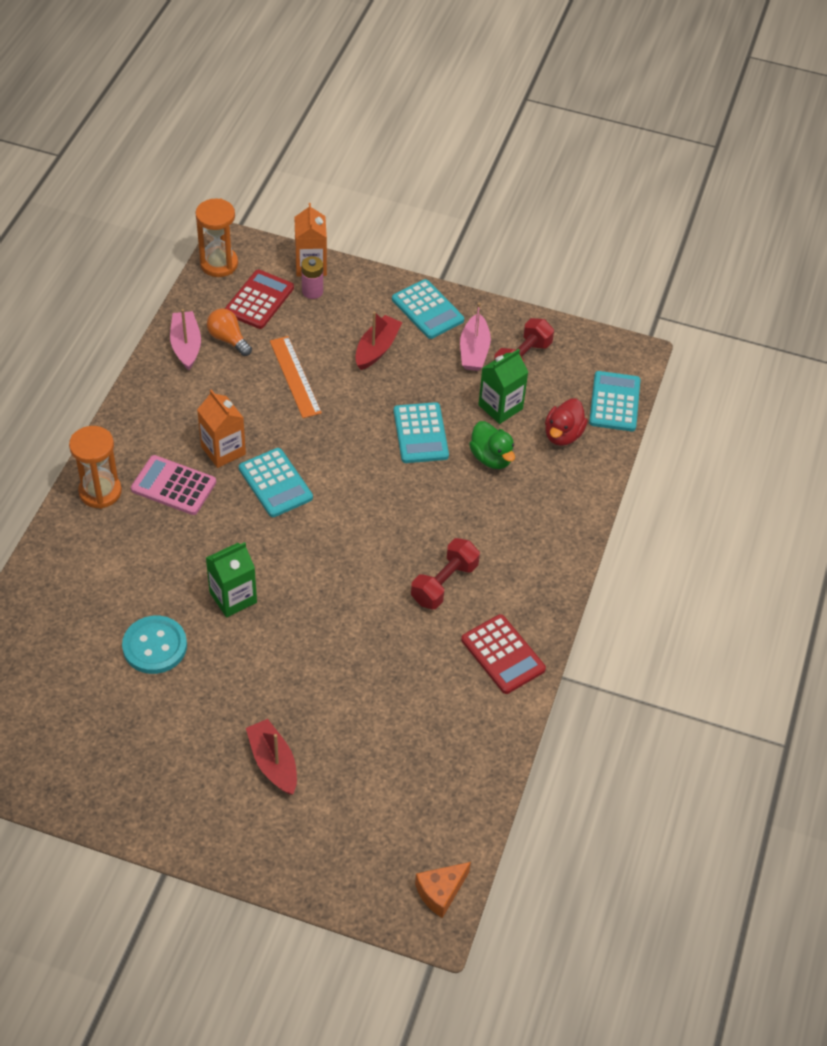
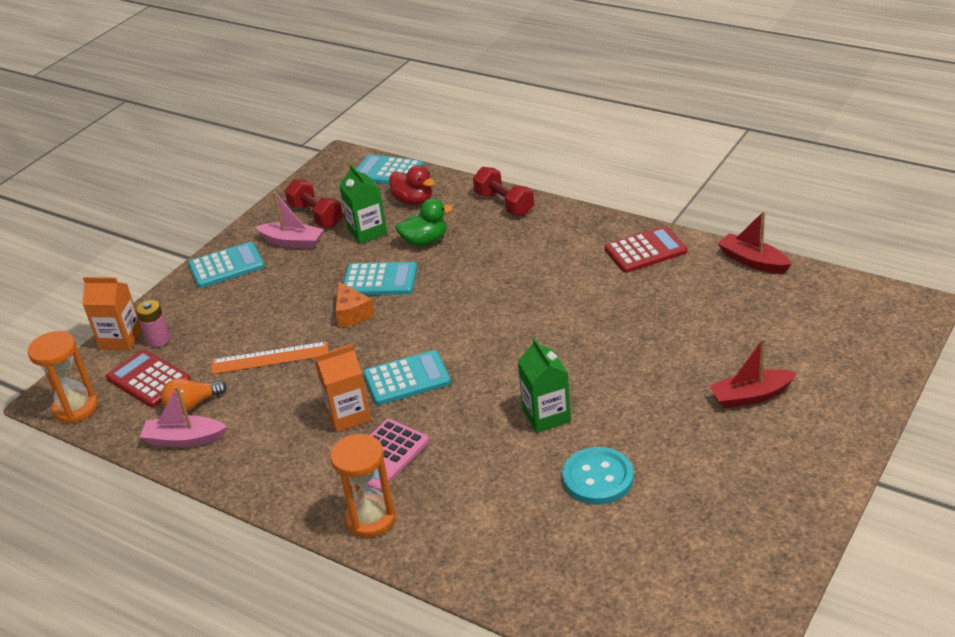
camera: 70 degrees left, 15 degrees down
(377, 349) = (260, 301): red boat -> red boat (753, 261)
(440, 892) = (889, 301): orange cheese -> orange cheese (352, 314)
(444, 583) = (561, 278): red dumbbell -> red dumbbell (504, 204)

